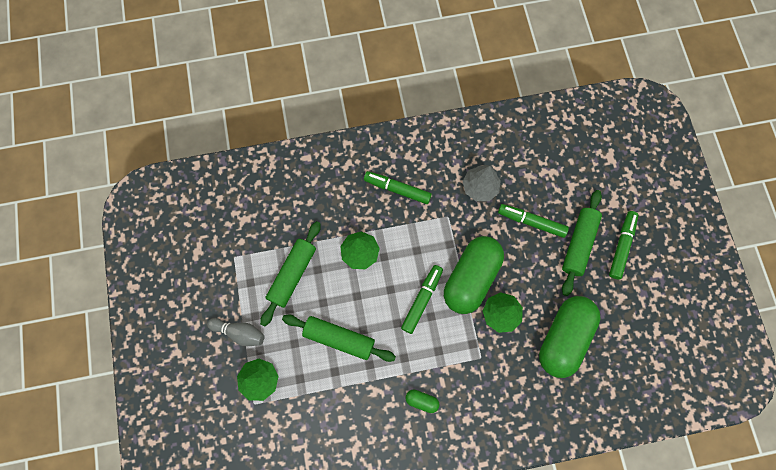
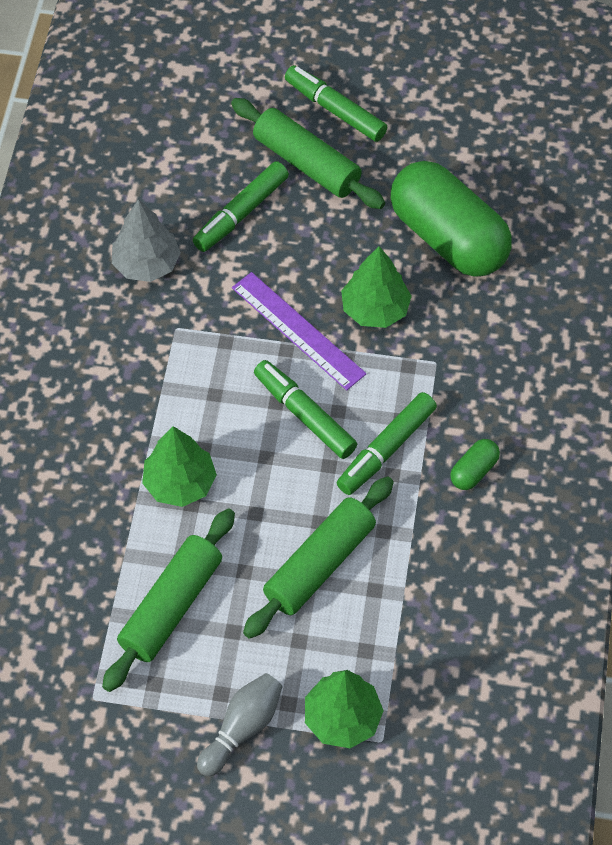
camera: 70 degrees left, 15 degrees down
(292, 274) = (171, 606): green rolling pin -> green rolling pin turned 75 degrees clockwise
(397, 189) = (91, 387): green marker -> green marker (386, 449)
(471, 278) = (298, 330): green capsule -> purple ruler

